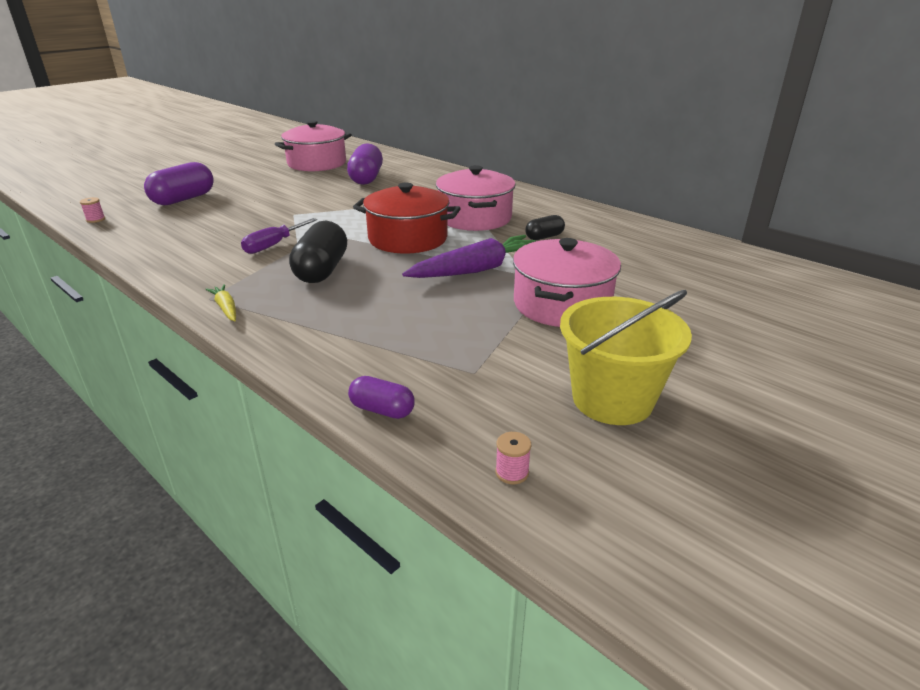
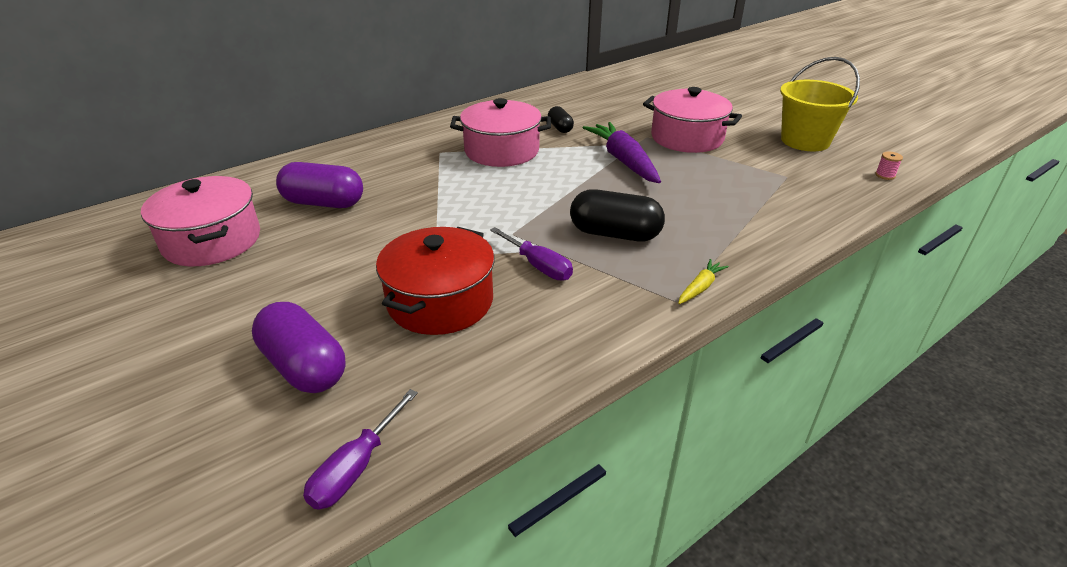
camera: 80 degrees left, 5 degrees up
(95, 219) = (356, 468): pink spool -> purple screwdriver
(226, 308) = (700, 287): yellow carrot -> yellow carrot turned 150 degrees clockwise
(382, 410) = (842, 210): purple capsule -> none
(408, 239) = (544, 186): red pot -> red pot (440, 301)

